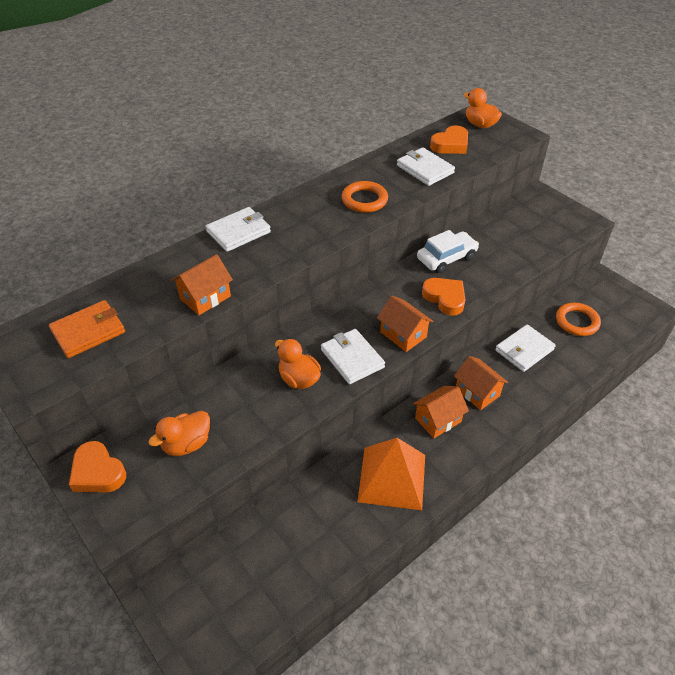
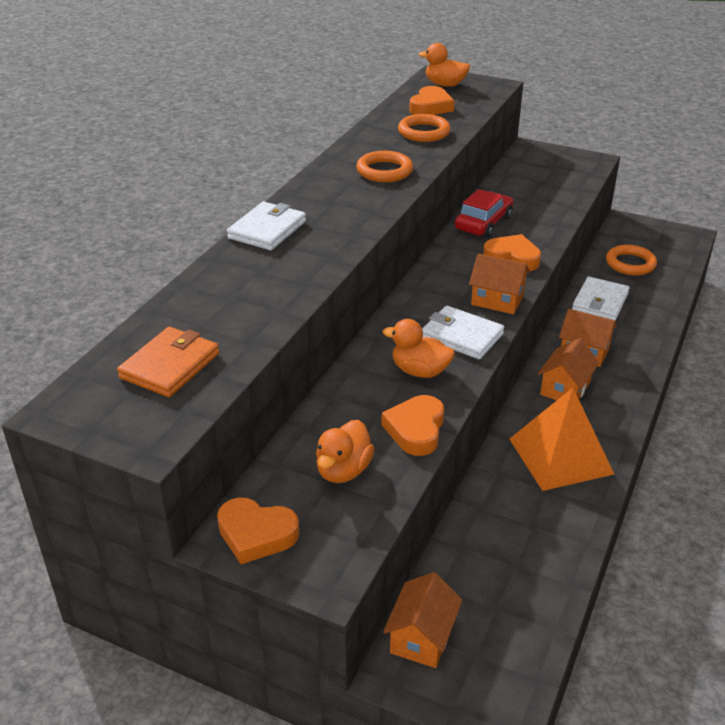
camera: 25 degrees left, 10 degrees down
(205, 297) = (286, 297): orange house -> orange house (421, 637)
(259, 429) = (416, 429): none -> orange heart
(425, 169) = (424, 132): white wallet -> orange ring
(446, 258) = (483, 223): white car -> red car

